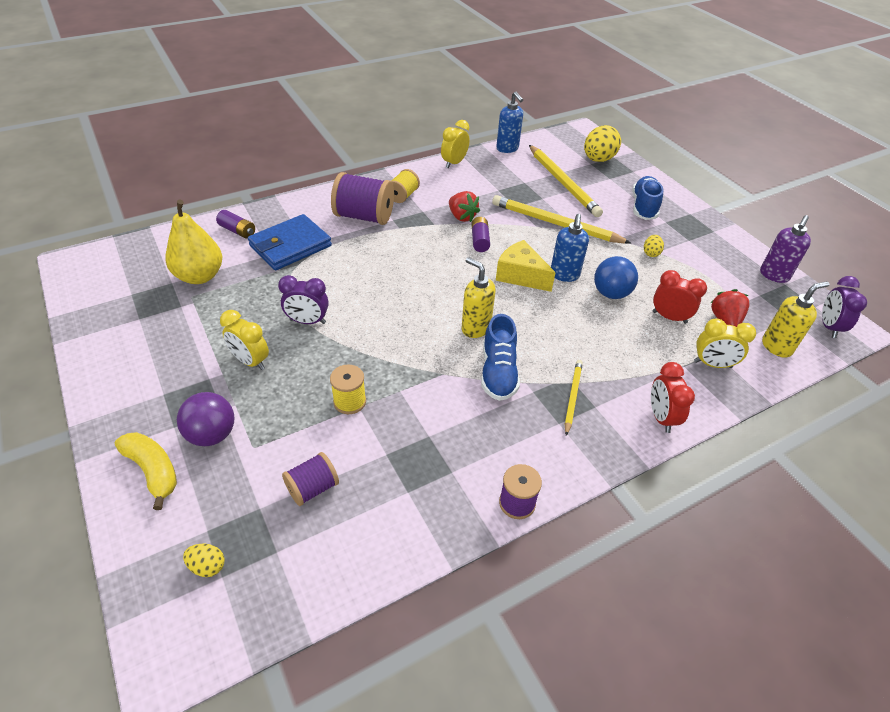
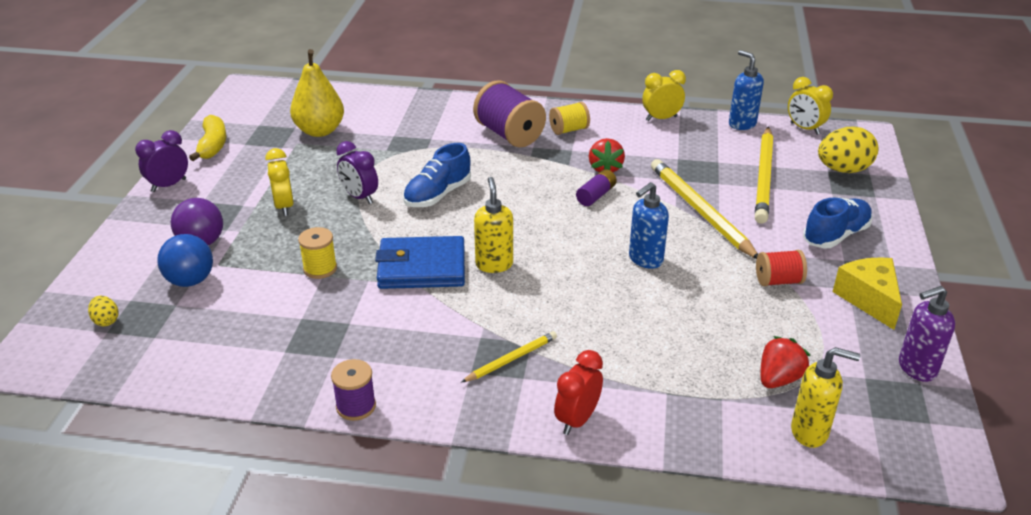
camera: 40 degrees right, 10 degrees down
(153, 471) = (141, 246): yellow banana -> yellow banana (213, 145)
(237, 231) = (388, 107): purple battery -> none
(290, 246) = (416, 135): blue wallet -> blue wallet (421, 267)
(312, 488) = (223, 311): purple spool -> none
(498, 372) = (469, 307): blue shoe -> blue shoe (438, 195)
(507, 149) = (742, 124): blue soap dispenser -> blue soap dispenser turned 135 degrees clockwise
(520, 276) = (597, 241): yellow cheese -> yellow cheese (869, 299)
(611, 293) = (675, 296): blue ball -> blue ball (190, 280)
(651, 253) = (778, 281): yellow egg -> red spool
(669, 317) = (713, 346): red clock -> none
(712, 364) = (702, 408): yellow clock -> yellow clock (804, 129)
(829, 327) = (916, 449): purple clock -> purple clock (169, 185)

